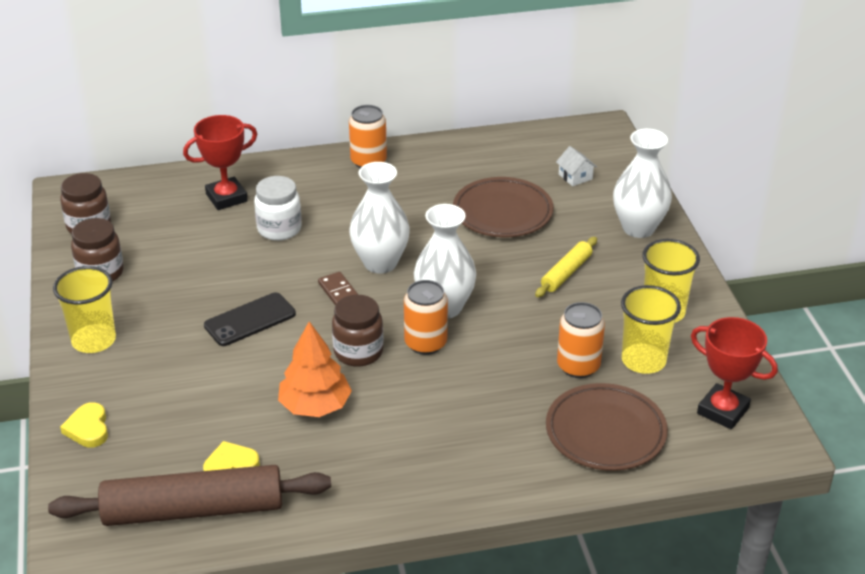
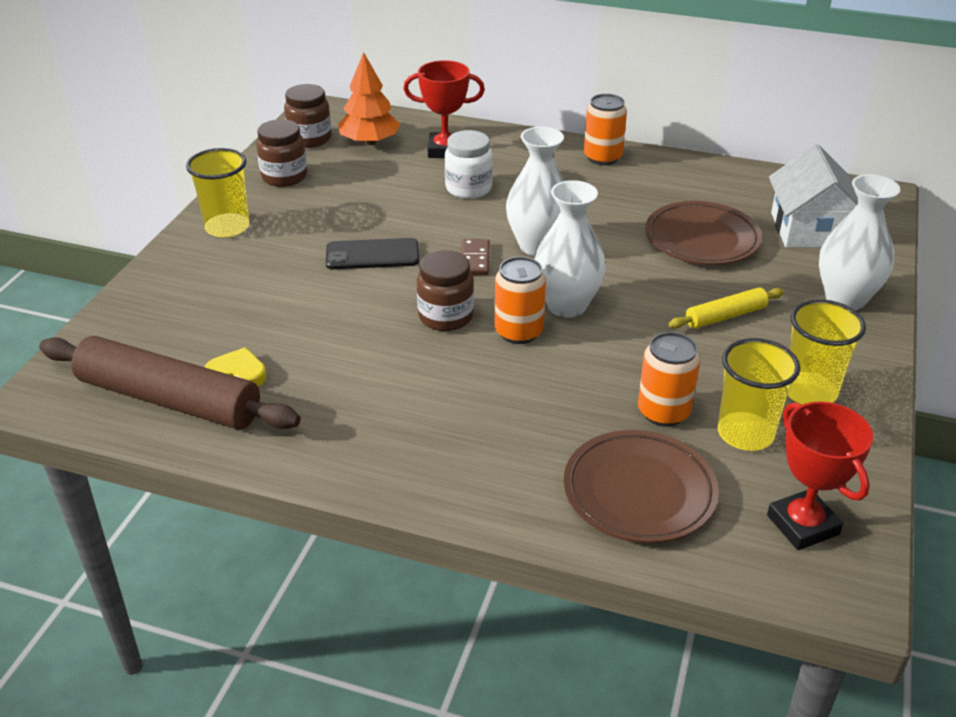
camera: 30 degrees right, 0 degrees up
(88, 428) = (153, 296): yellow heart -> none
(315, 406) = (362, 350): orange tree -> orange tree (370, 142)
(575, 176) = (810, 229): white house -> white house, size x2.26

